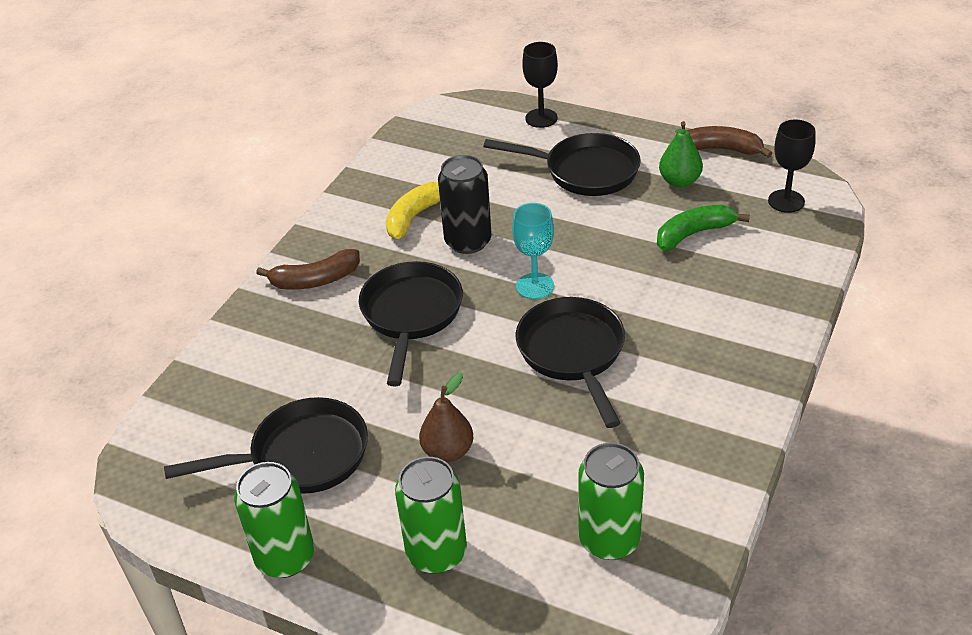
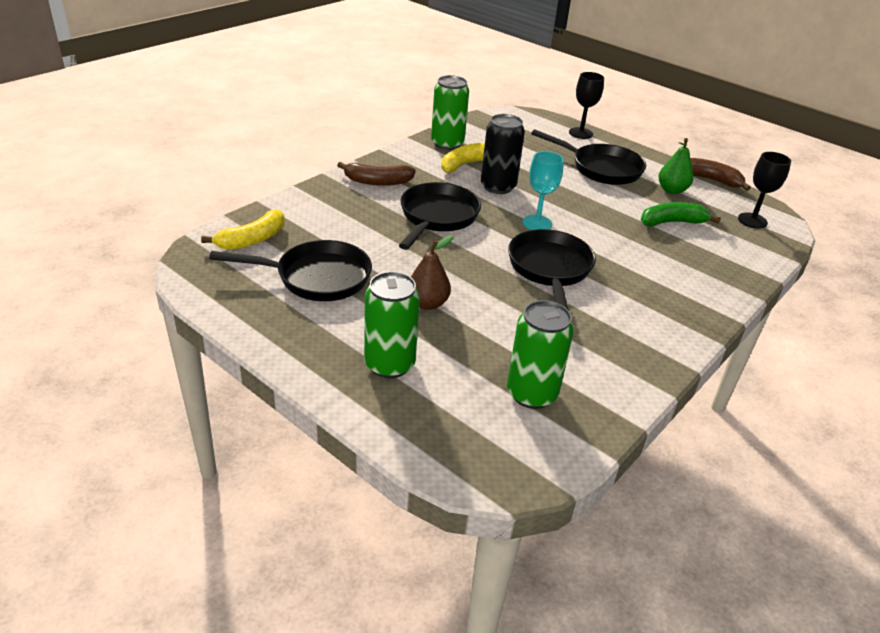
camera: 10 degrees right, 5 degrees down
(197, 423) = (252, 239): none -> yellow banana
(285, 557) = (273, 335): green can -> green can (447, 144)

